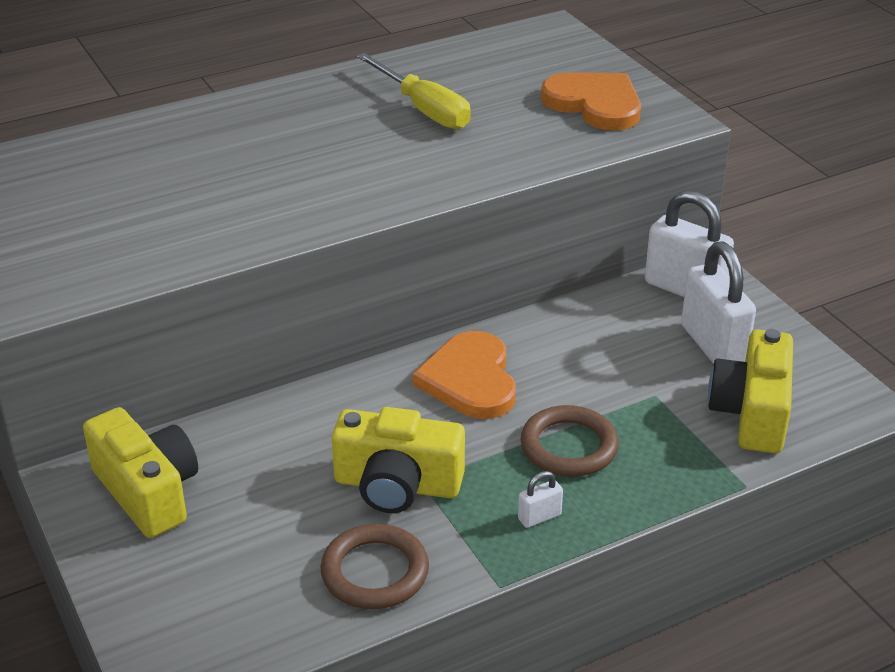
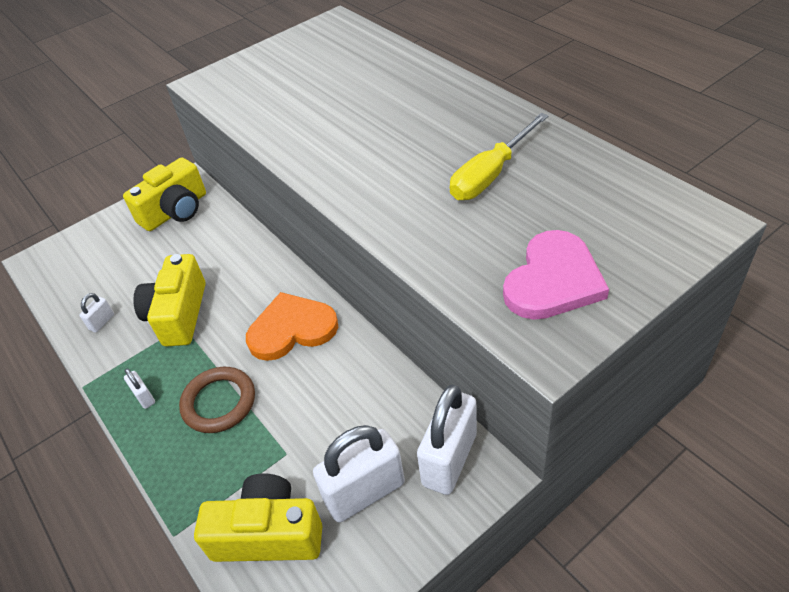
camera: 85 degrees right, 10 degrees up
(375, 572) = (102, 322): brown ring -> white padlock
(595, 104) = (553, 280): orange heart -> pink heart

